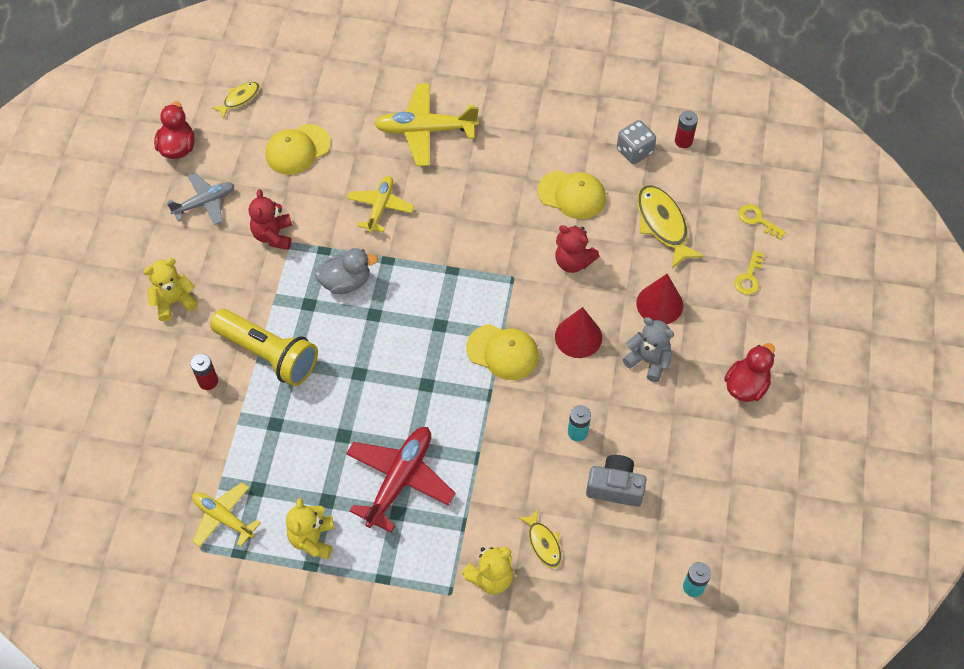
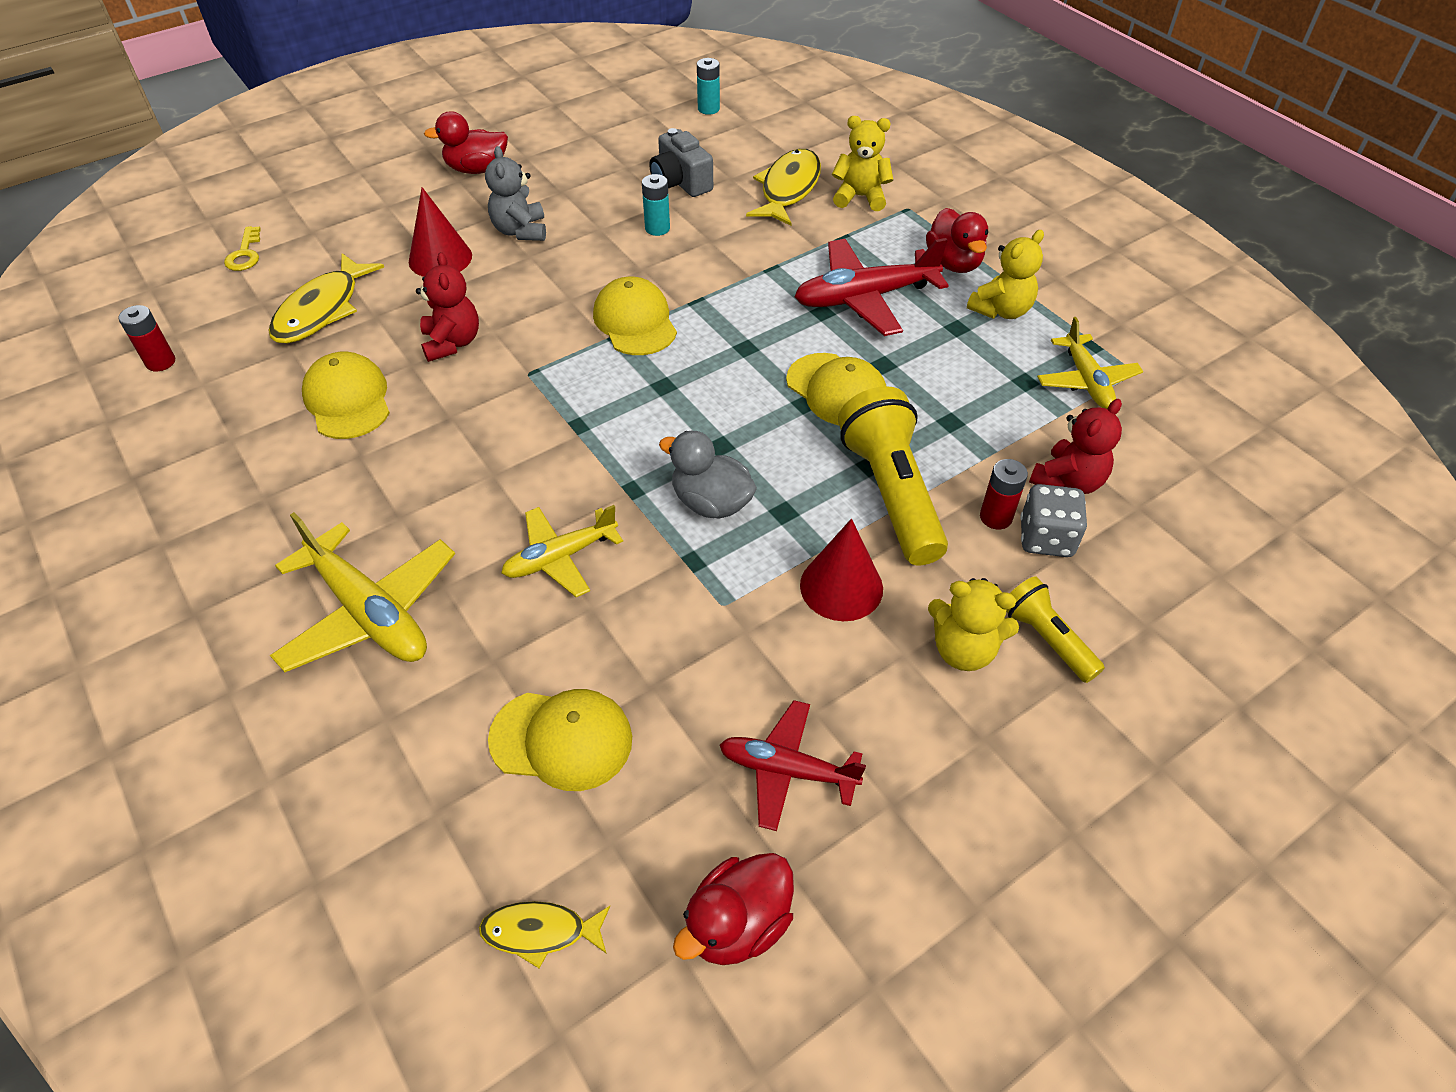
camera: 135 degrees left, 10 degrees down
(142, 334) = (1046, 638): none -> yellow flashlight
(204, 203) = (787, 770): grey plane -> red plane
(273, 235) = (737, 633): red teddy bear -> red teddy bear (1068, 481)
(351, 396) = (837, 390): none -> yellow cap
(374, 560) = (953, 263): none -> red duck
(543, 543) = (788, 189): yellow fish -> yellow fish, size x1.74
(578, 337) = (549, 285): red cone -> red cone (841, 586)
(634, 151) = (217, 391): grey dice -> grey dice (1046, 538)
(749, 277) = (337, 224): yellow key -> none

